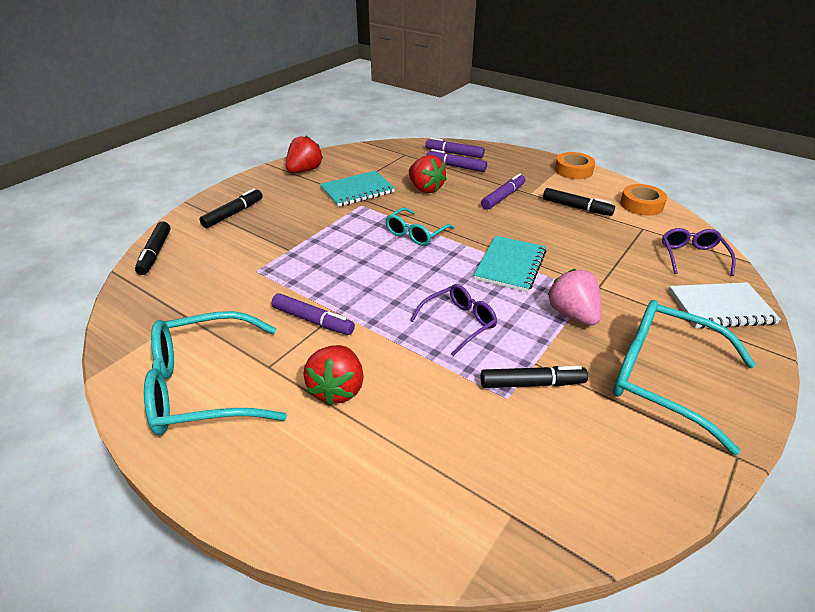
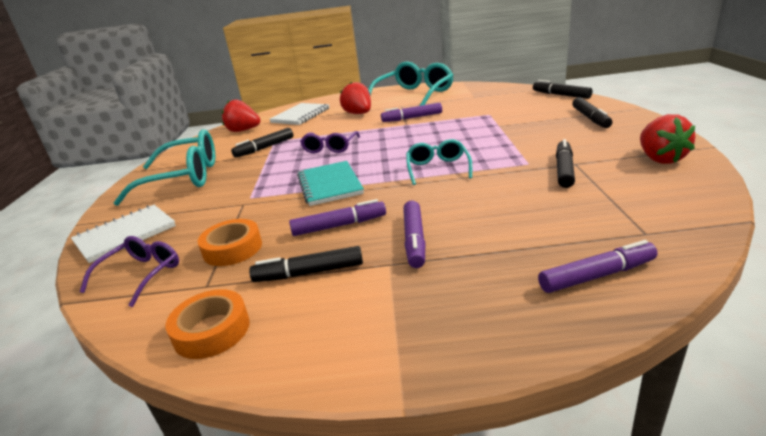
camera: 145 degrees right, 10 degrees down
(357, 190) = (564, 170): turquoise notebook -> black marker
(407, 469) = (300, 115): none -> white notebook
(425, 189) = (511, 204): red strawberry -> red strawberry (243, 130)
(456, 166) = (544, 252): purple marker -> purple marker (339, 226)
(572, 314) = (256, 180): pink strawberry -> none
(573, 170) = (367, 356): orange tape -> orange tape (232, 248)
(692, 256) = (141, 274): purple glasses -> purple glasses turned 120 degrees counterclockwise

